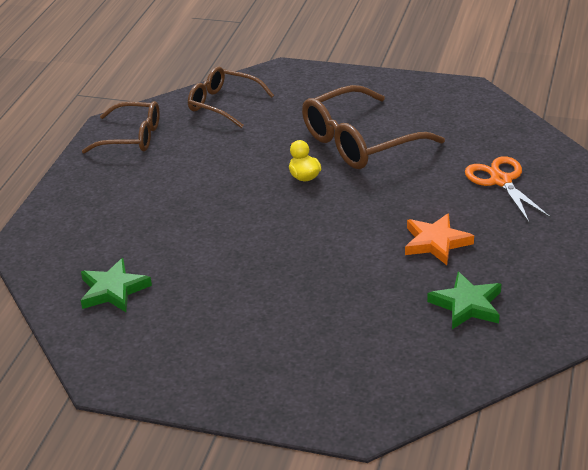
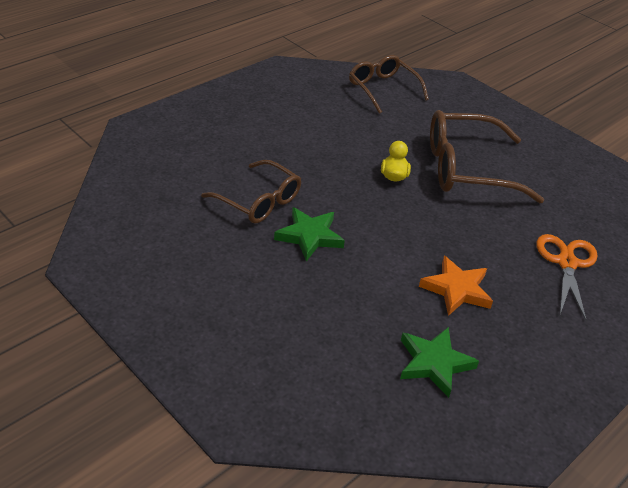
camera: 25 degrees right, 5 degrees up
(113, 290) = (161, 195): green star -> green star (309, 236)
(132, 137) = (290, 84): brown glasses -> brown glasses (259, 201)

